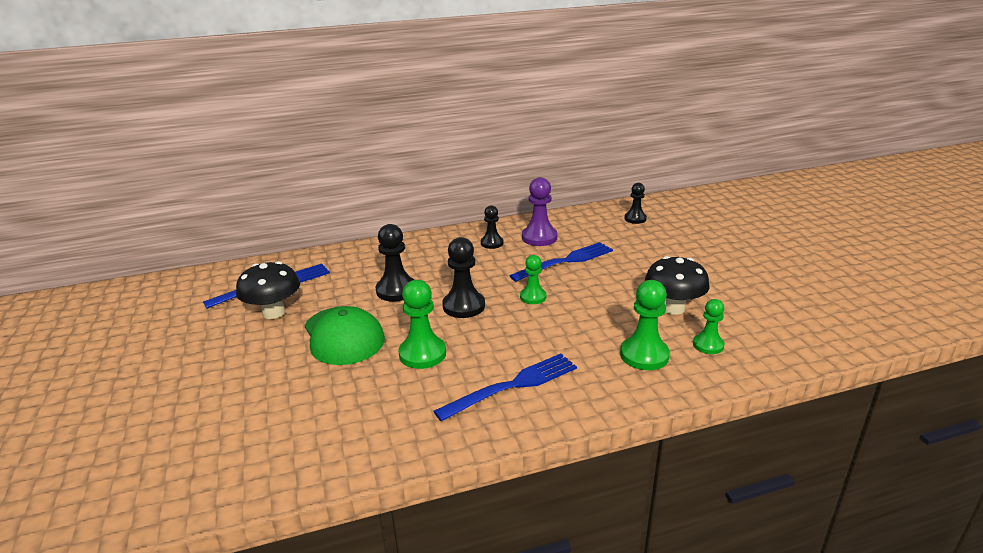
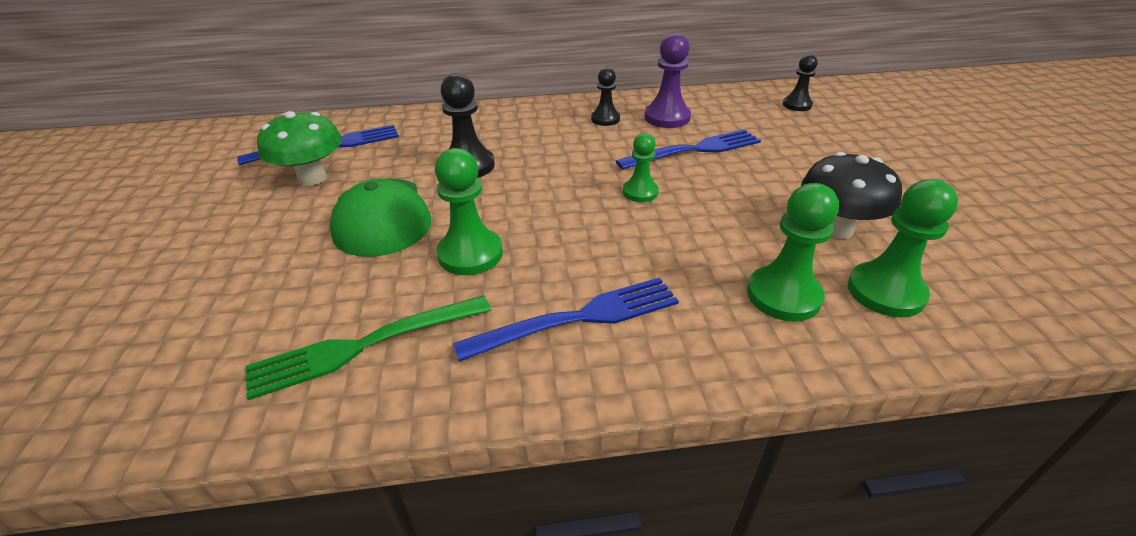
camera: 10 degrees right, 10 degrees up
(274, 312) = (312, 178): black mushroom -> green mushroom
(370, 421) = (363, 346): none -> green fork
(463, 306) = (546, 194): black pawn -> none
(708, 345) = (885, 292): green pawn -> green pawn, size x1.58

